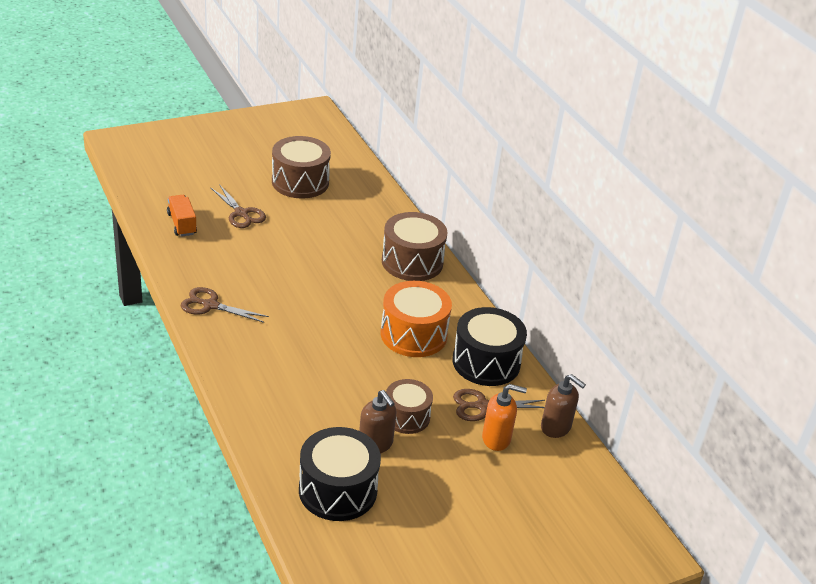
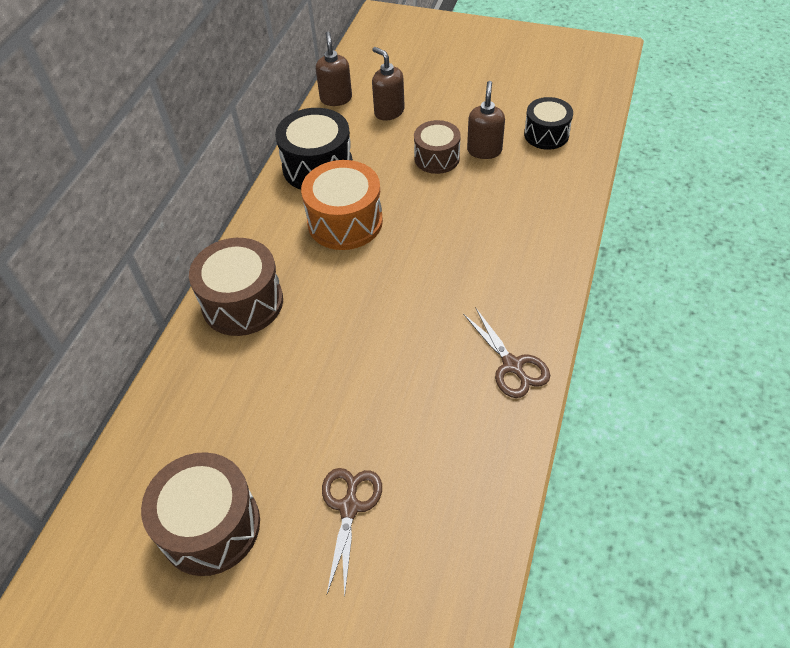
camera: 130 degrees left, 15 degrees up
(182, 224) = (445, 536): orange truck -> none
(337, 490) = (546, 134): black drum -> black drum, size x0.64
(483, 406) = (367, 137): brown scissors -> none
(496, 439) = (389, 112): orange soap dispenser -> brown soap dispenser

